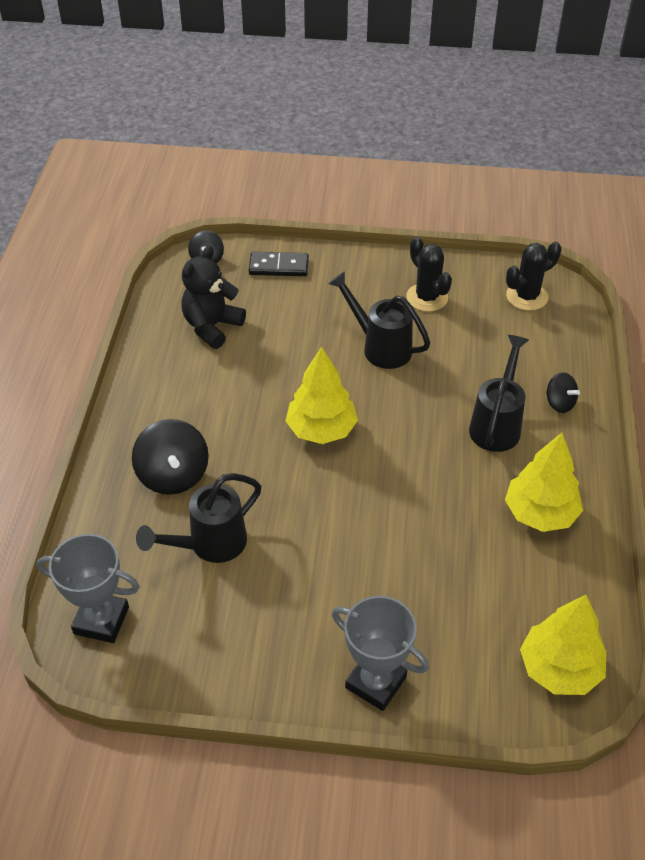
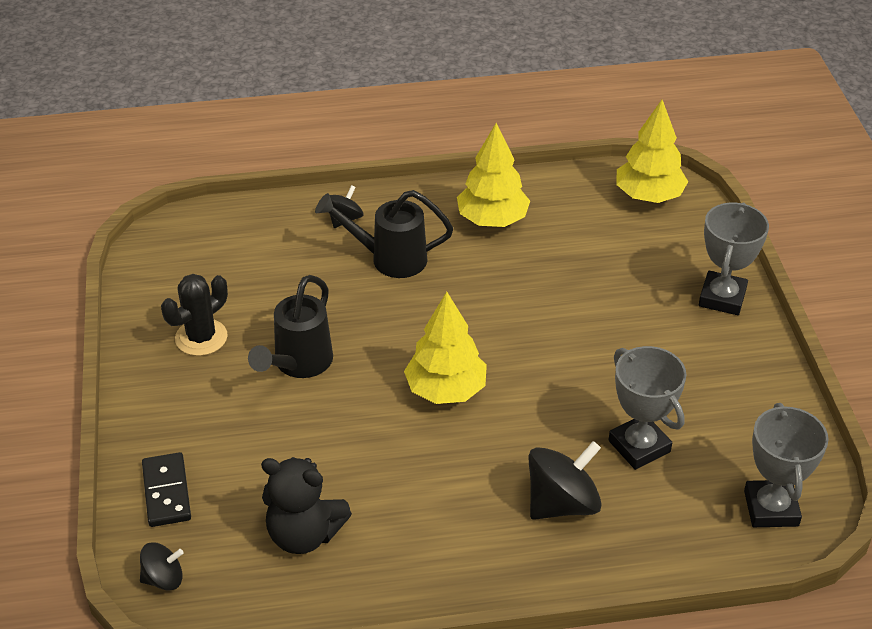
camera: 105 degrees left, 5 degrees down
(209, 545) = (639, 446): black watering can -> grey trophy
(527, 296) = (182, 257): black cactus -> none

